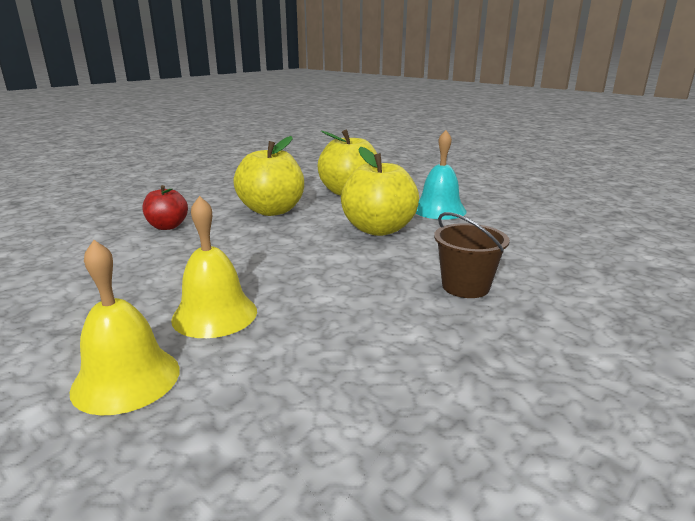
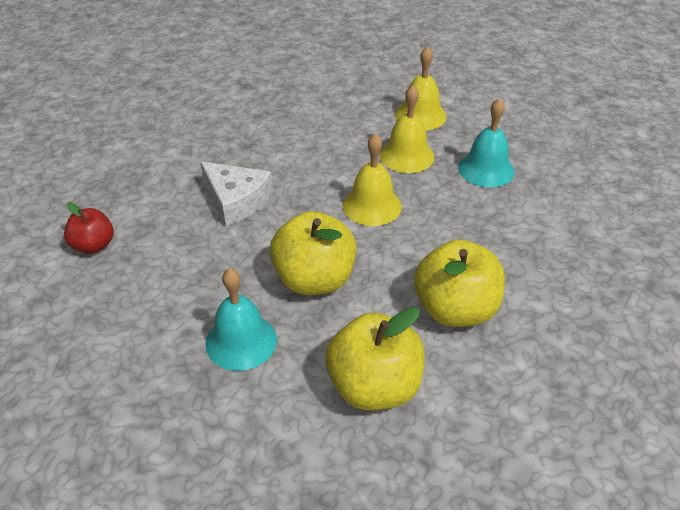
camera: 170 degrees right, 20 degrees up
(127, 289) = (486, 169): none -> turquoise bell
(167, 226) = (544, 256): red apple -> red apple (93, 245)
(299, 269) = (372, 206): none -> yellow bell
(465, 286) = (236, 200): brown bucket -> white cheese

